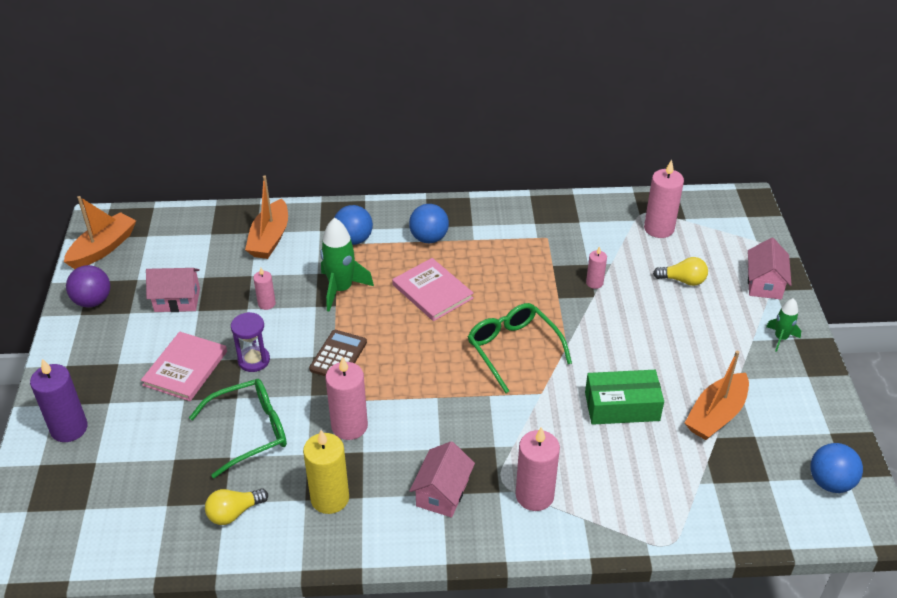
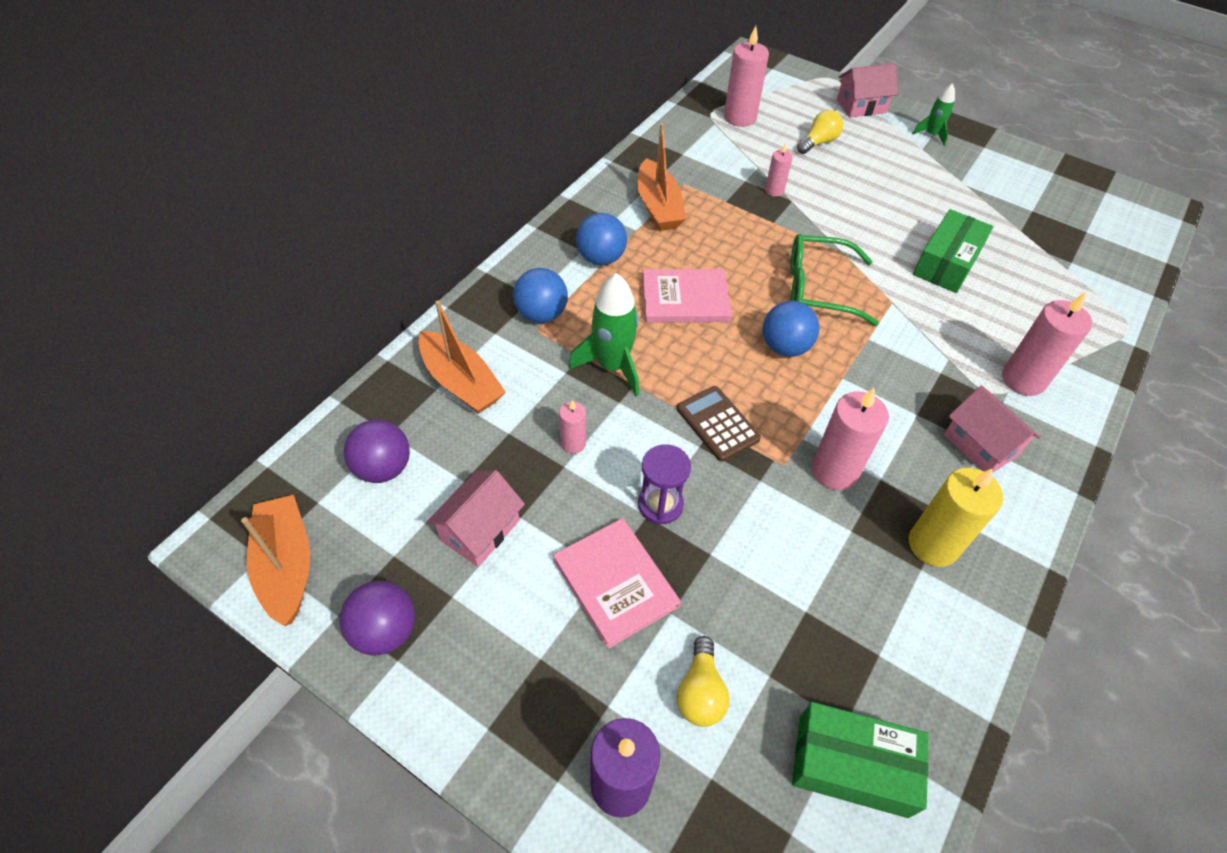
camera: 55 degrees left, 10 degrees up
(142, 518) = (852, 765): none -> green box
(187, 245) = (383, 468): none -> purple ball
(234, 513) = (901, 652): yellow light bulb -> yellow light bulb (700, 692)
(250, 431) = (777, 568): green glasses -> none
(716, 415) = (994, 216): orange boat -> orange boat (658, 206)
(764, 284) = (861, 106): pink house -> pink house turned 60 degrees counterclockwise
(830, 482) = (1107, 202): blue ball -> blue ball (785, 347)

